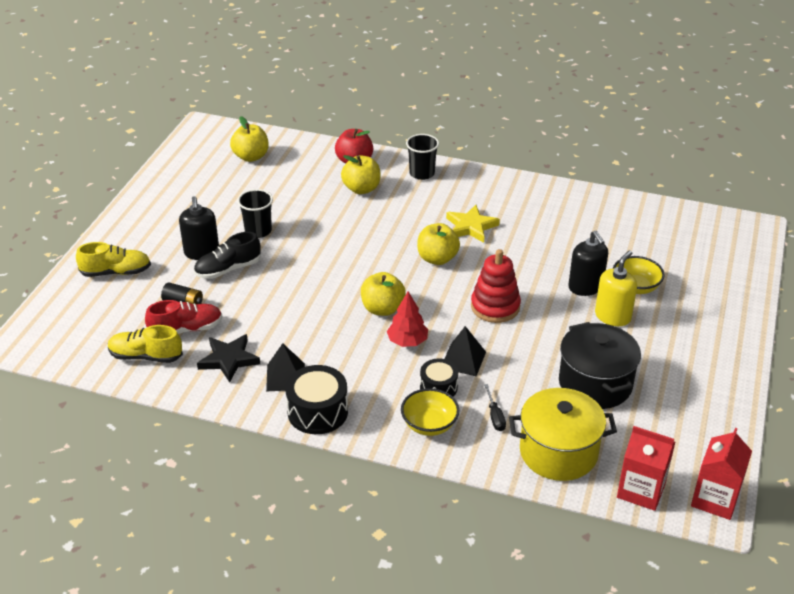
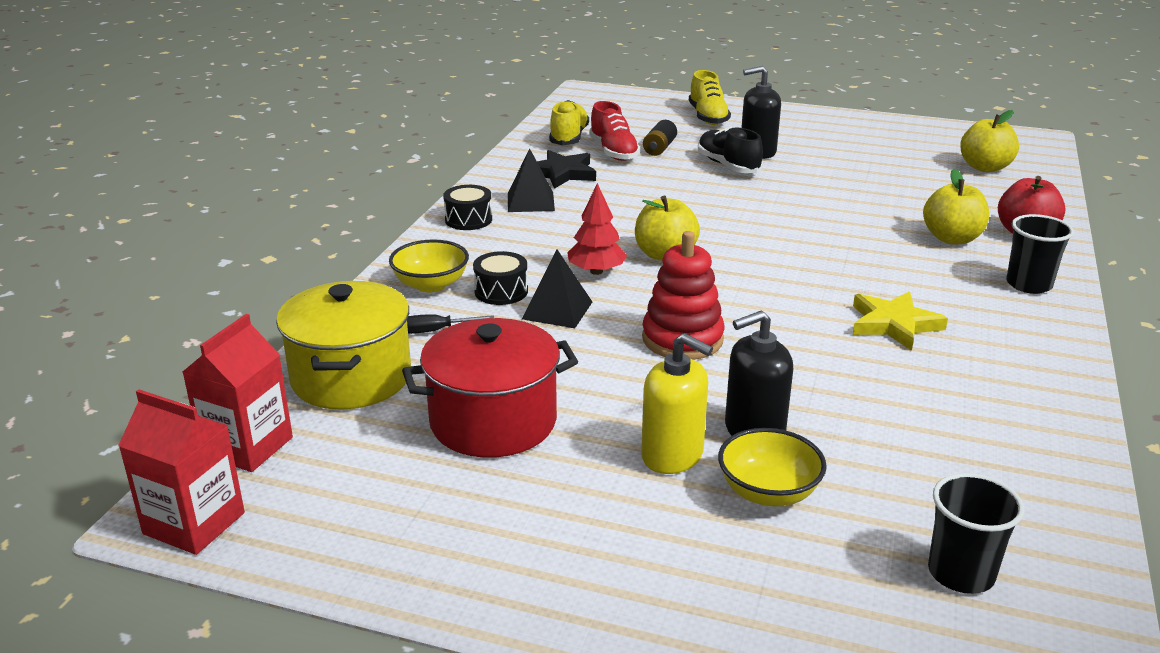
camera: 90 degrees right, 10 degrees down
(258, 231) = (813, 178): black cup -> black cup (961, 573)
(317, 412) = (468, 220): black drum -> black drum, size x0.64
(437, 258) = (794, 294): yellow apple -> none
(595, 384) = (493, 421): black pot -> red pot

